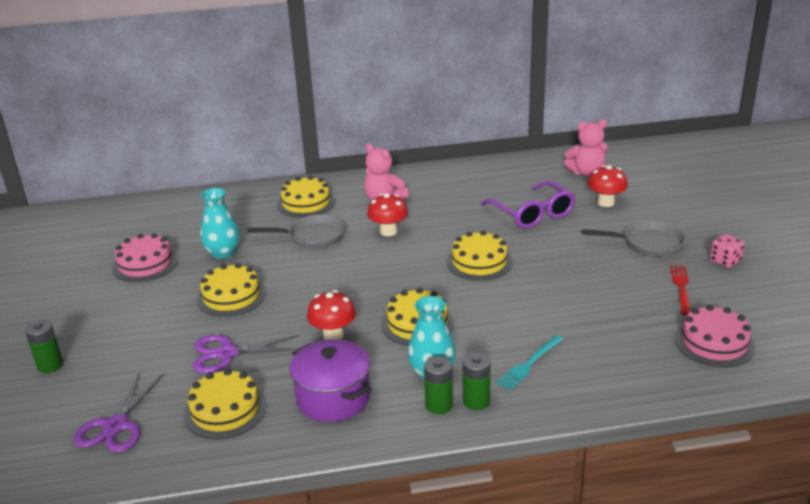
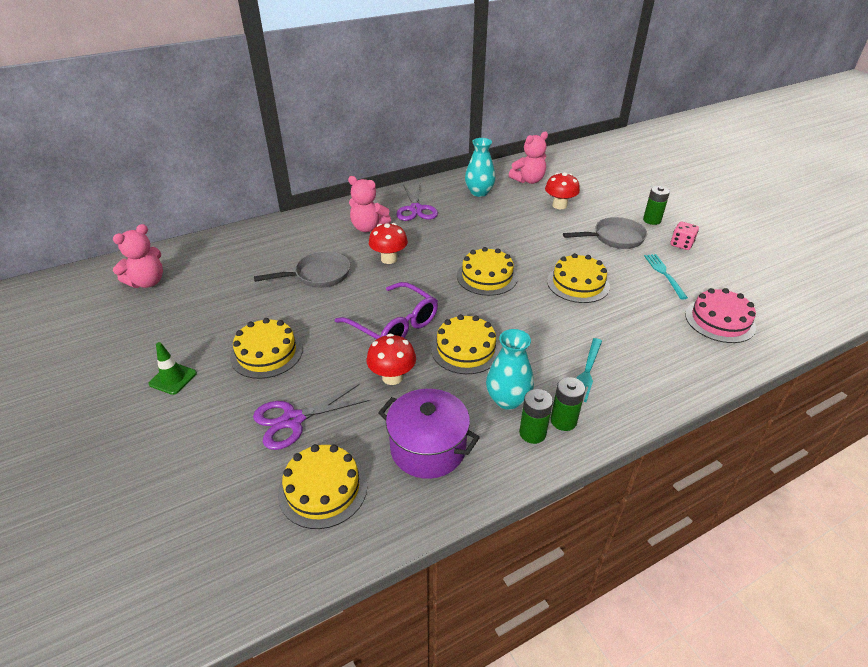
camera: 20 degrees left, 10 degrees up
(50, 365) = (92, 478): green battery -> green battery (652, 220)
(116, 426) = (206, 539): purple scissors -> purple scissors (416, 209)
(143, 303) = (173, 378): none -> green traffic cone
(145, 264) = (155, 332): pink cake -> none
(157, 221) = (147, 282): none -> pink teddy bear
(223, 253) = (235, 306): turquoise vase -> turquoise vase (479, 192)
(306, 203) = (295, 241): yellow cake -> yellow cake (578, 283)
(532, 214) = (506, 223): purple glasses -> purple glasses (394, 325)
(681, 287) = (664, 274): red fork -> turquoise fork

